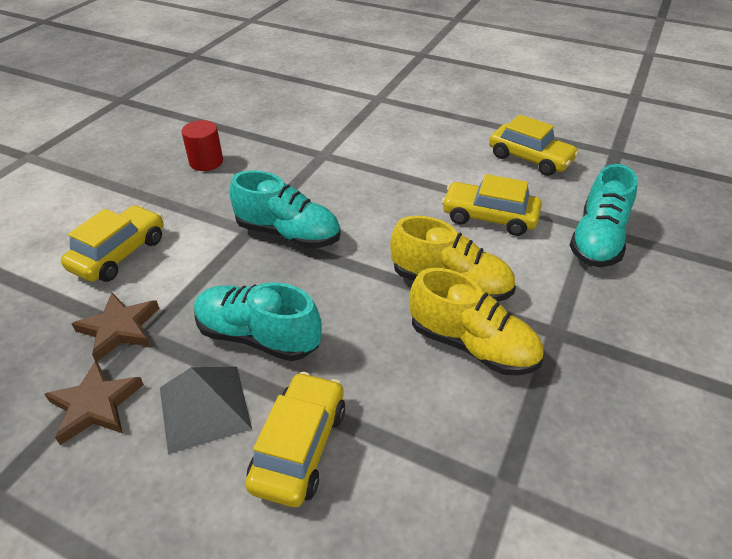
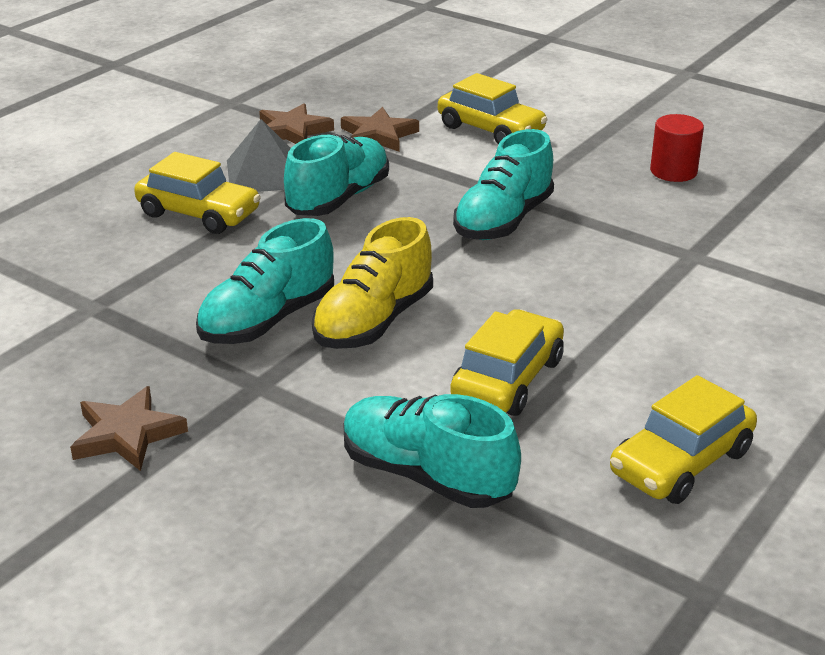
camera: 100 degrees right, 10 degrees down
(472, 345) = (268, 320): yellow shoe -> turquoise shoe
(657, 397) = (127, 434): none -> brown star

